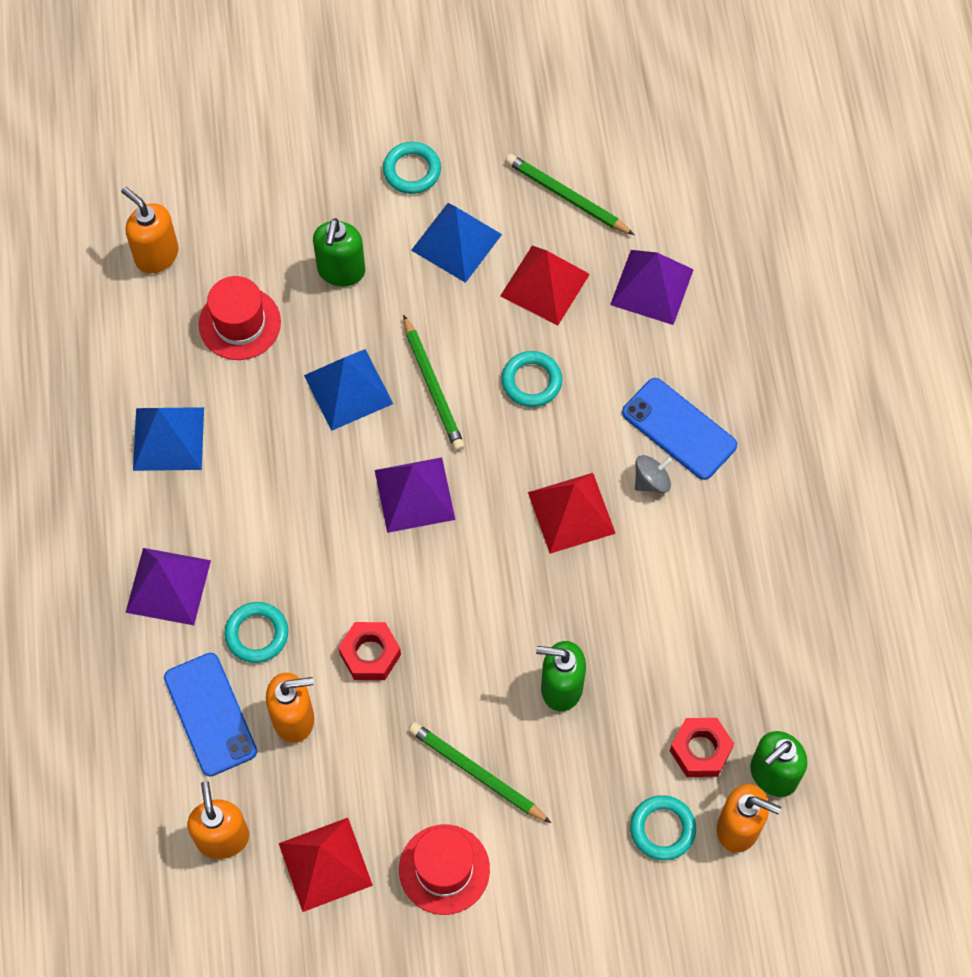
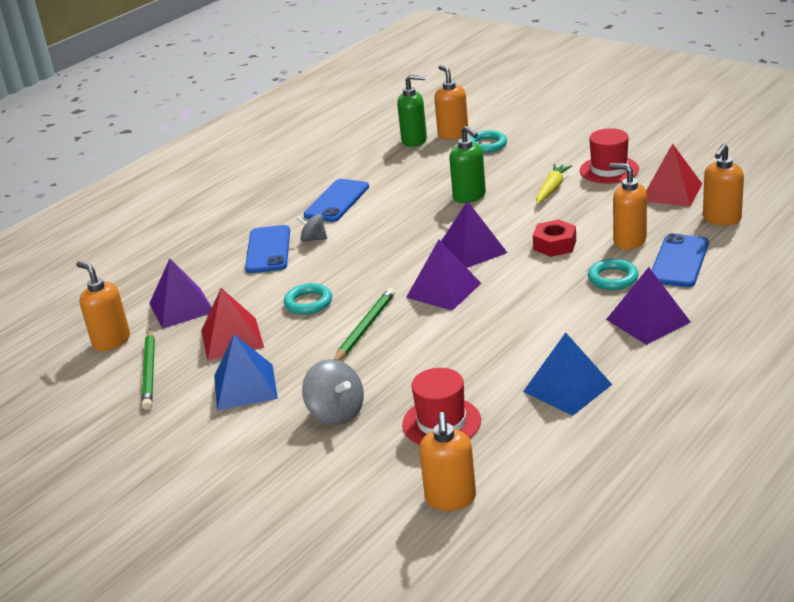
camera: 130 degrees left, 35 degrees down
(341, 271) = (336, 413): green soap dispenser -> grey spinning top
(348, 389) = (417, 352): blue pyramid -> none
(412, 170) = (209, 441): turquoise ring -> none
(453, 582) = (471, 250): none -> purple pyramid
(477, 773) = (552, 189): green pencil -> yellow carrot
(571, 513) = (371, 246): red pyramid -> none
(656, 202) = (111, 341): none -> orange soap dispenser
(700, 750) = (434, 157): red nut -> none
(712, 569) = (337, 201): none -> blue phone

